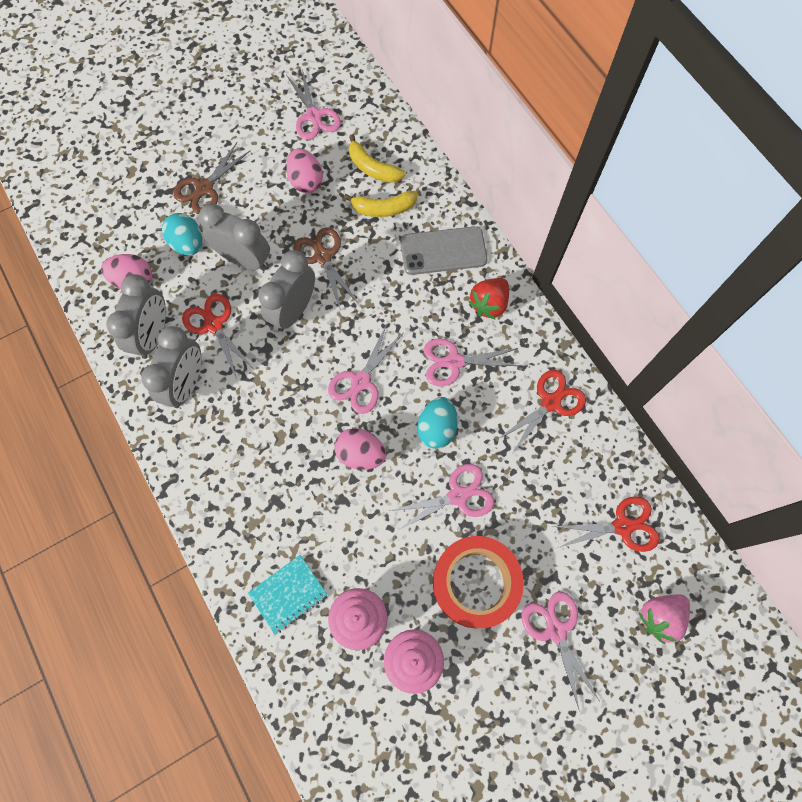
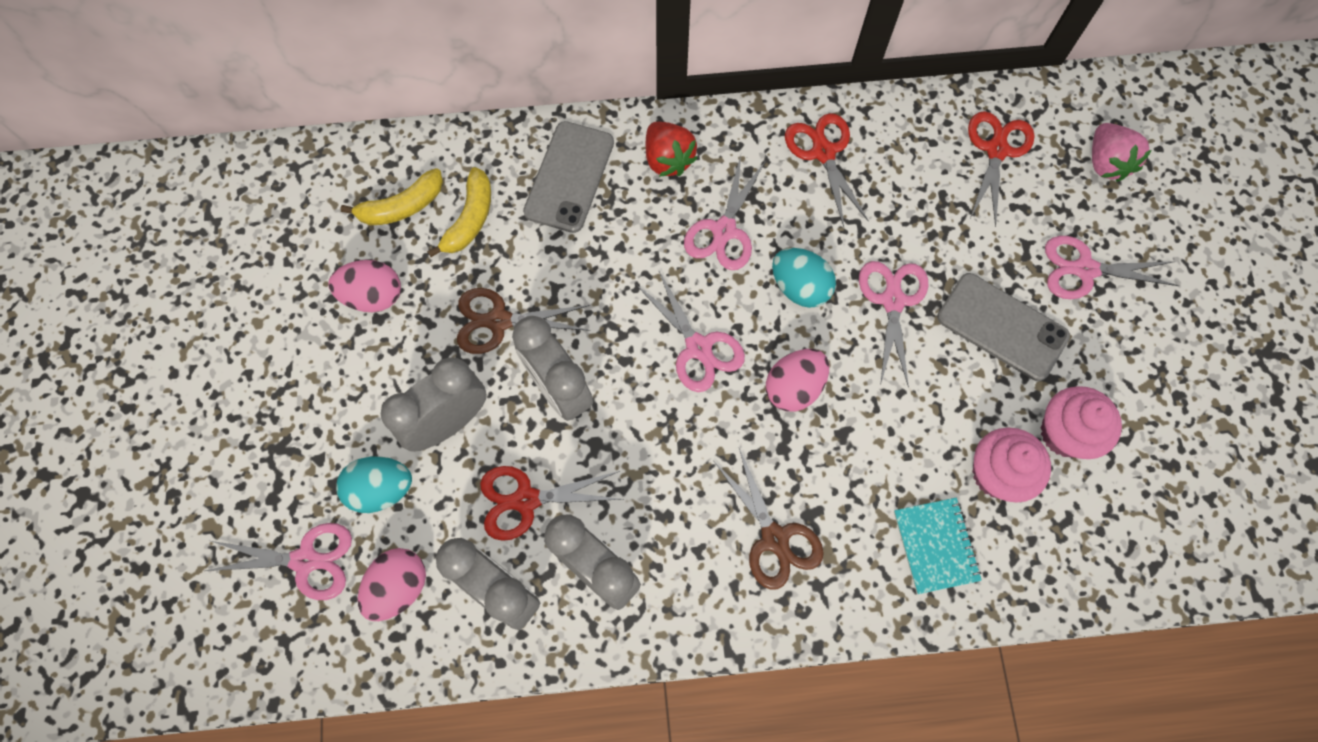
camera: 65 degrees left, 0 degrees up
(205, 188) = (304, 433): brown scissors -> brown scissors (774, 538)
(314, 116) = (276, 244): pink scissors -> pink scissors (305, 560)
(476, 582) = (1002, 327): red tape -> grey phone

